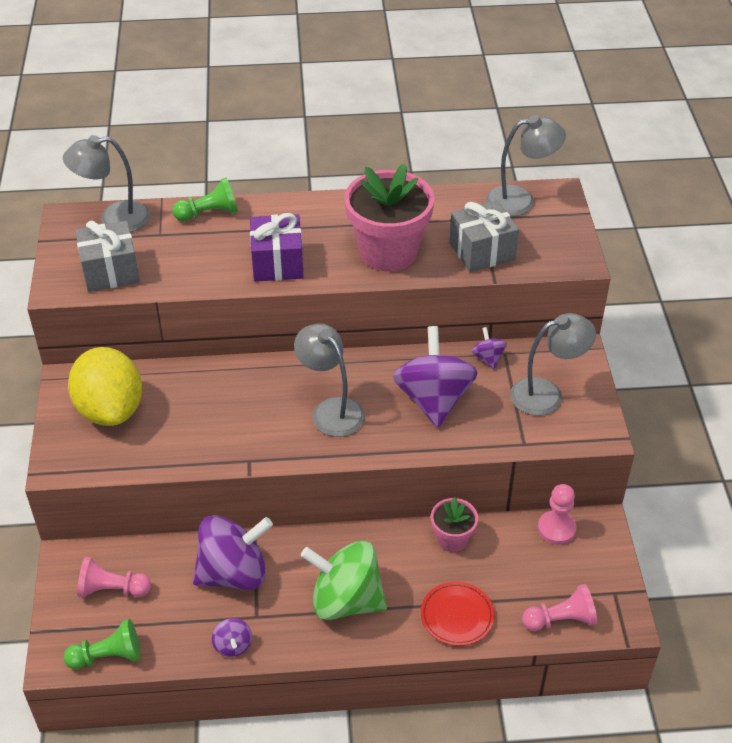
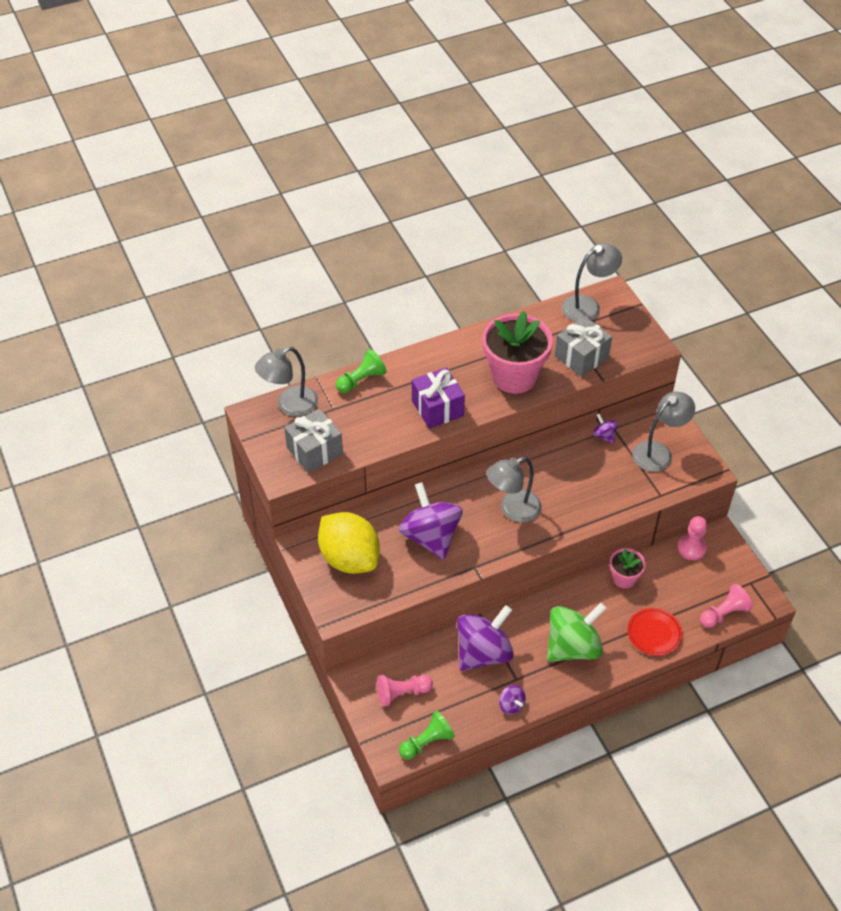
camera: 20 degrees left, 5 degrees up
(331, 410) = (513, 510): grey lamp -> grey lamp turned 60 degrees counterclockwise
(346, 600) = (573, 647): green spinning top -> green spinning top turned 150 degrees clockwise
(433, 399) = (582, 480): purple spinning top -> purple spinning top (431, 536)

